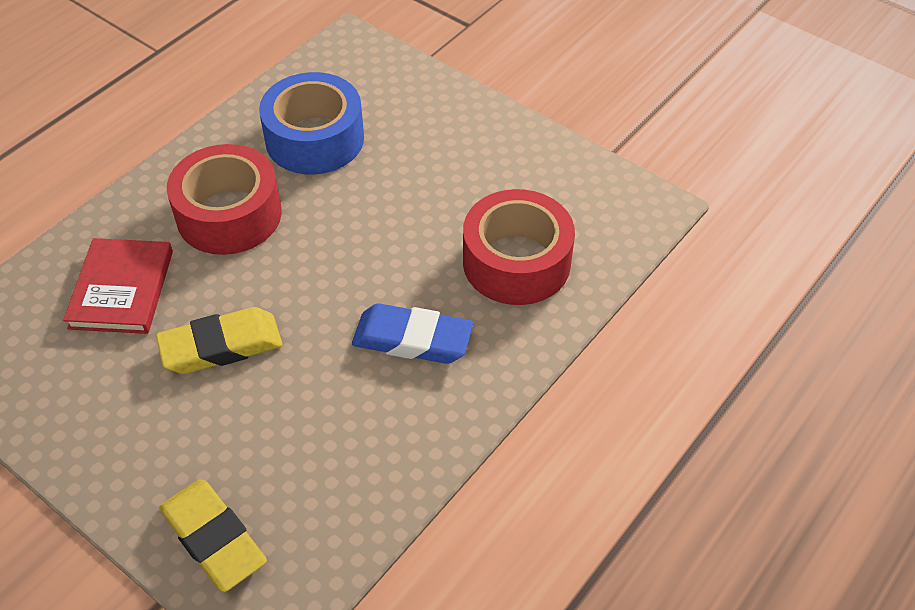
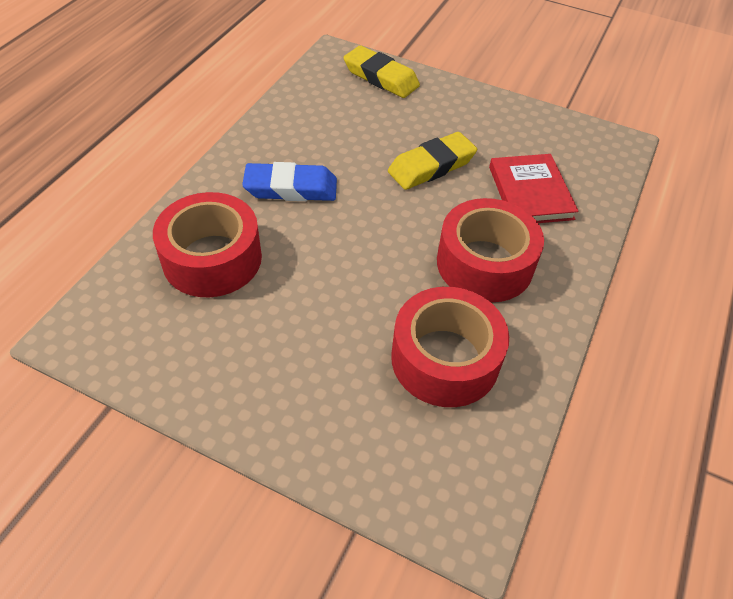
camera: 165 degrees right, 0 degrees up
(315, 139) = (445, 359): blue tape -> red tape

